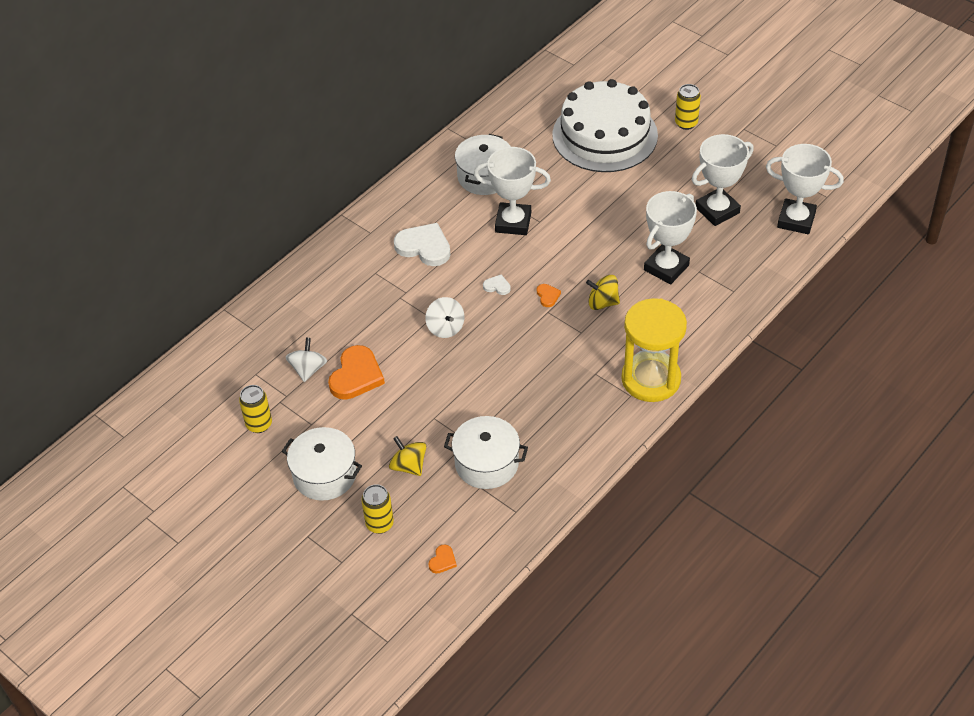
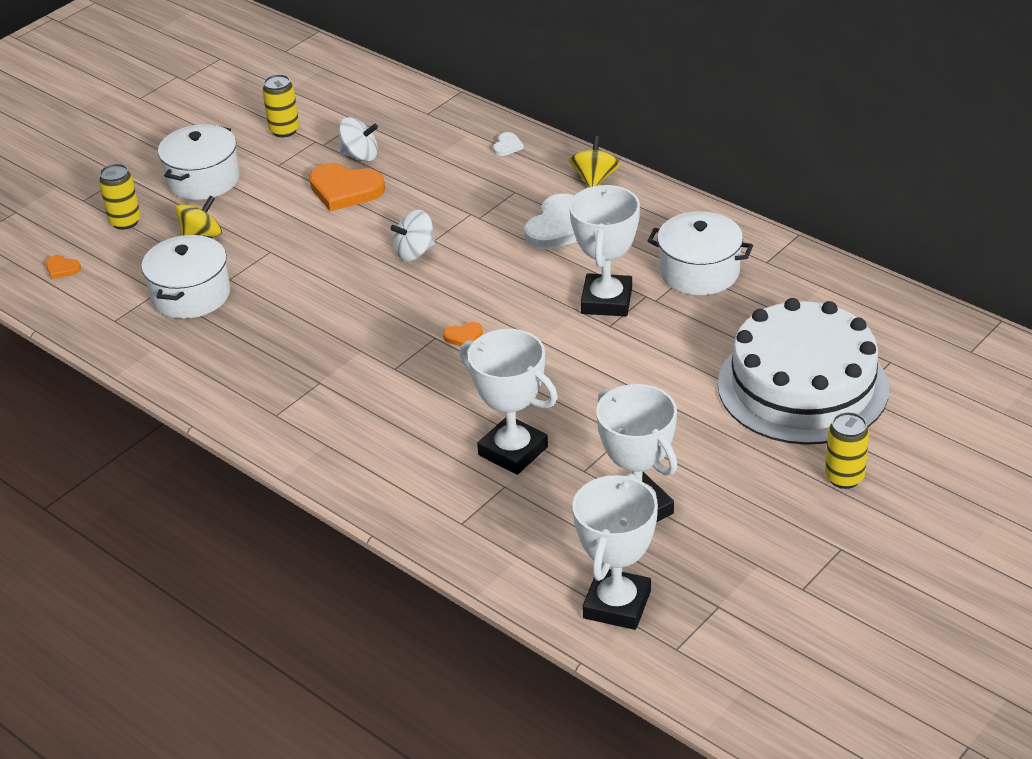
camera: 90 degrees right, 10 degrees down
(497, 286) = (484, 291): white heart -> white heart (507, 146)
(602, 302) = (447, 387): yellow spinning top -> yellow spinning top (594, 179)
(651, 379) = (301, 434): yellow hourglass -> none

